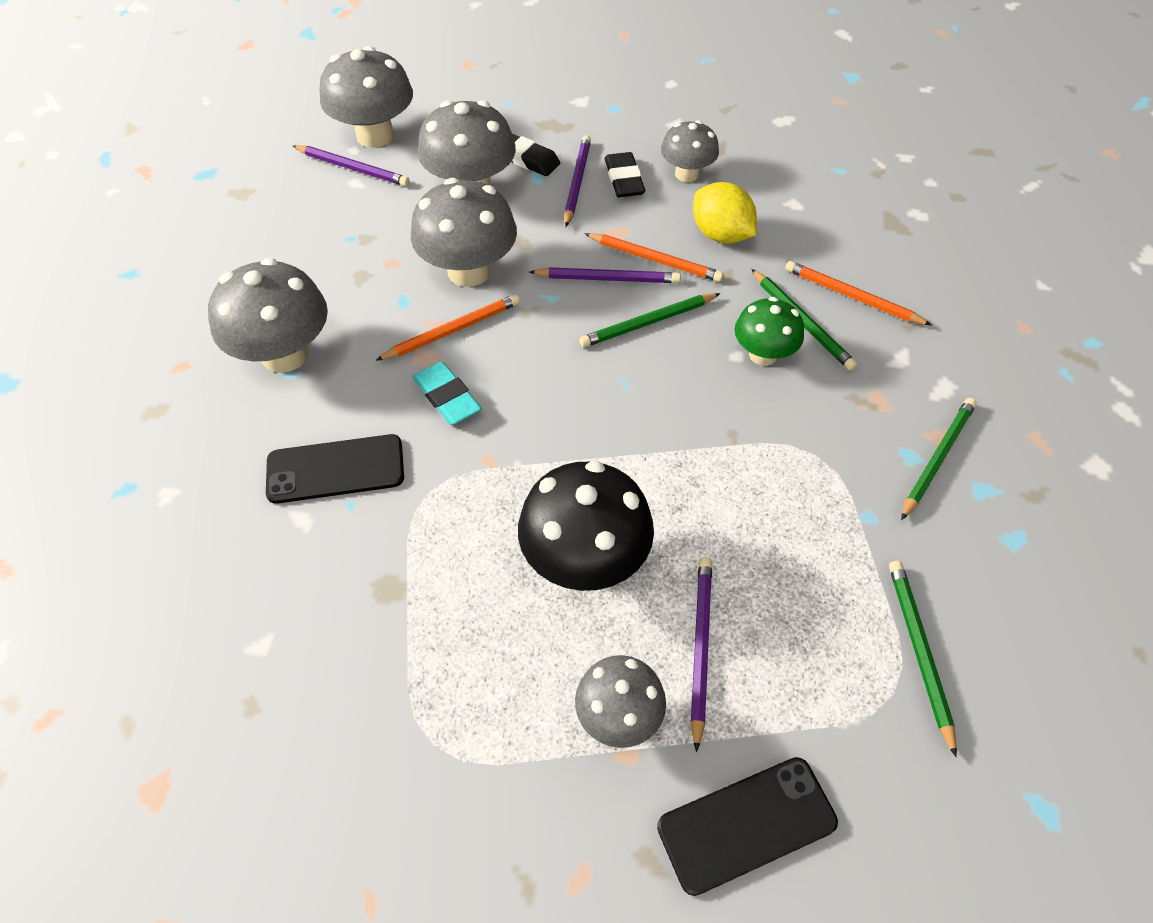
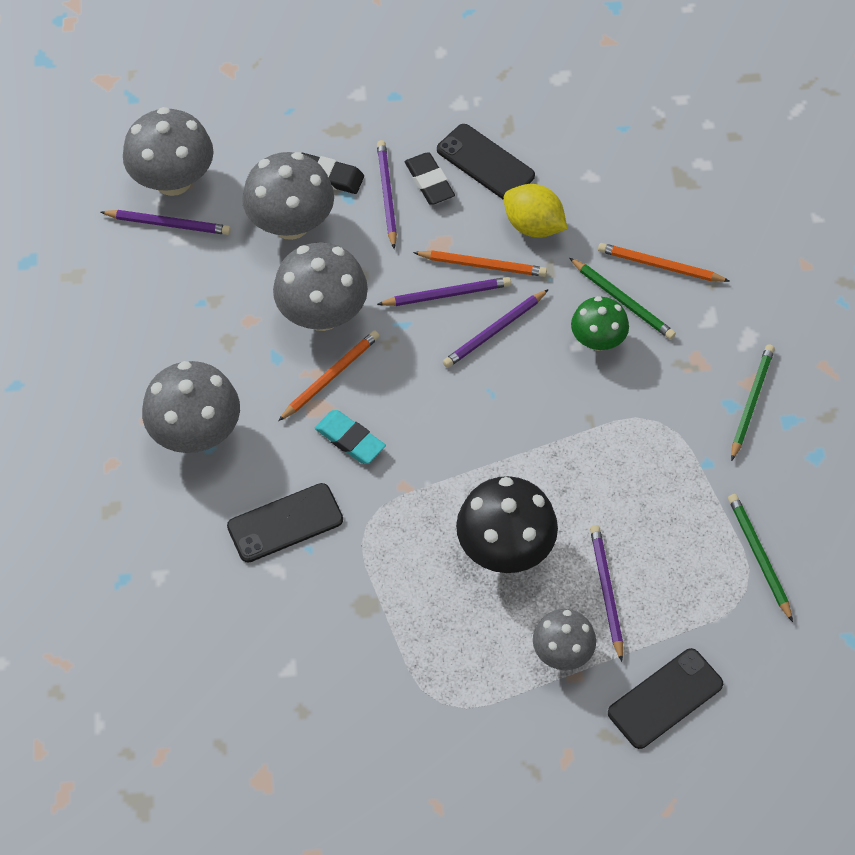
camera: 15 degrees left, 5 degrees up
(648, 323) = (495, 331): green pencil -> purple pencil
(686, 174) = (485, 163): grey mushroom -> black phone

